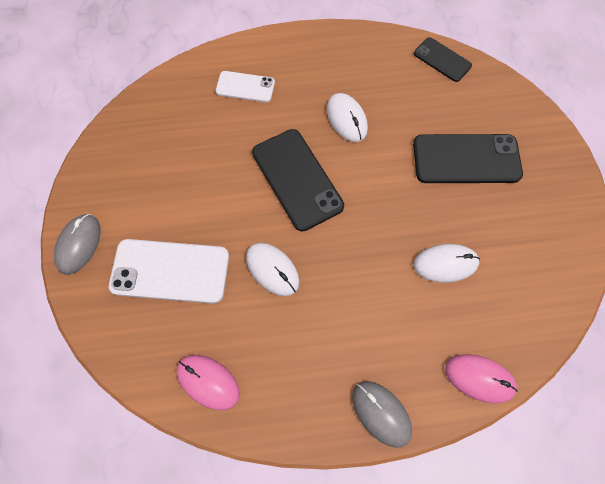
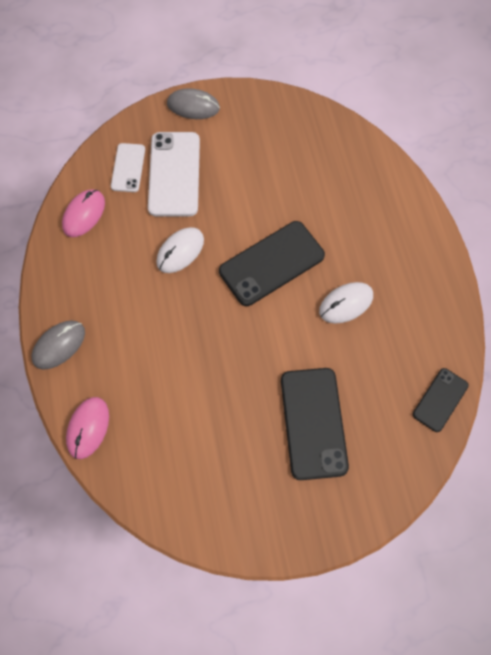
camera: 85 degrees right, 0 degrees up
(245, 87) = (369, 208): white phone -> white phone (128, 168)
(445, 264) = (195, 400): white mouse -> none

